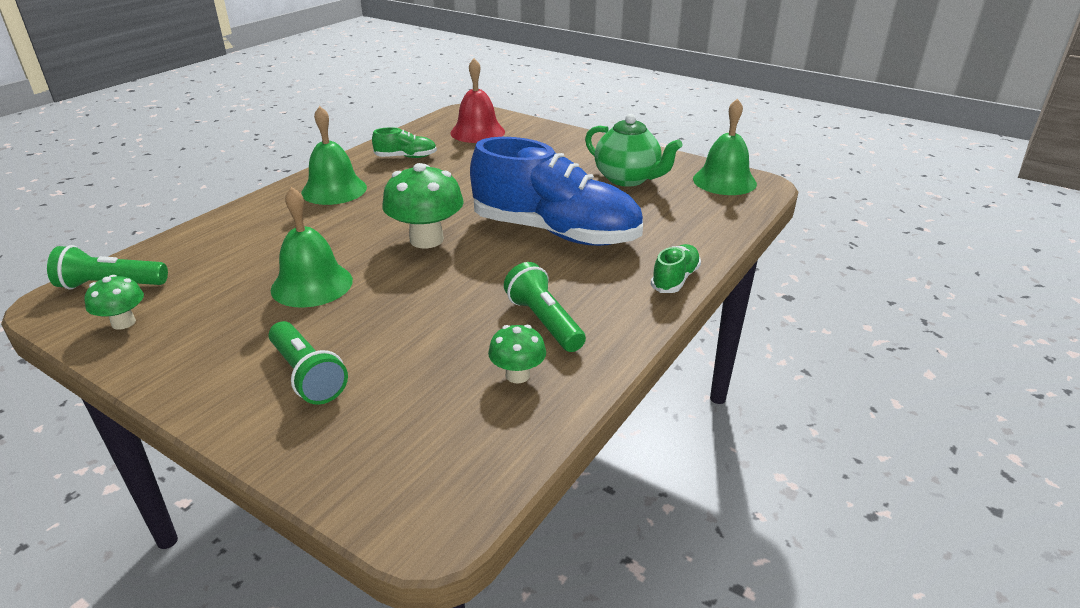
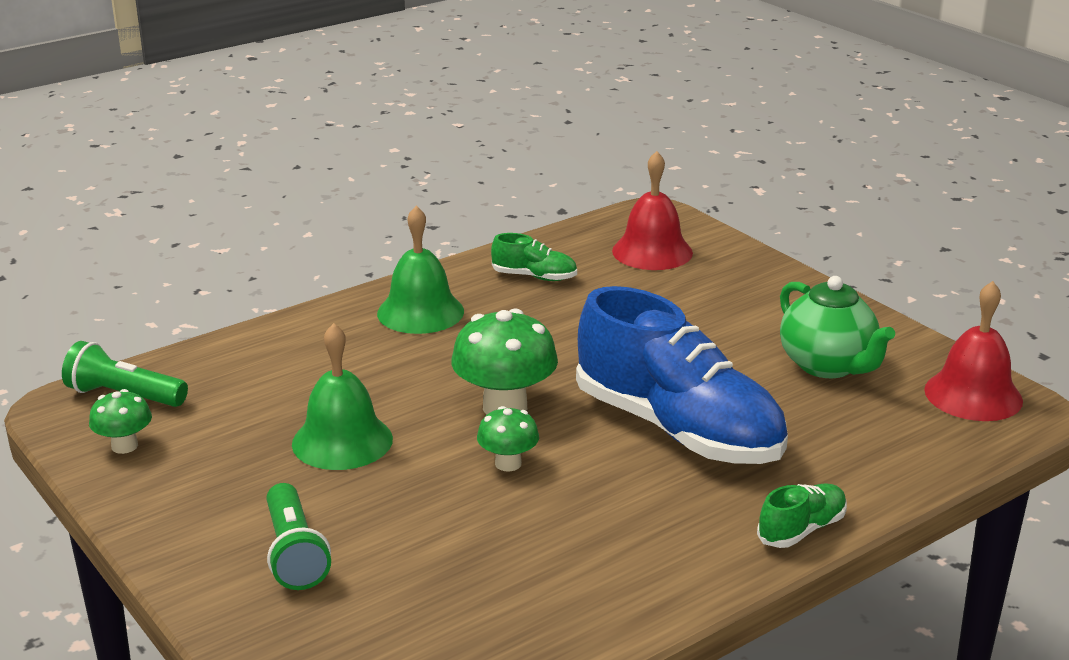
camera: 20 degrees right, 5 degrees down
(517, 375) = (529, 609): green mushroom -> green mushroom (508, 463)
(544, 322) = (596, 550): green flashlight -> none
(724, 181) = (973, 395): green bell -> red bell

